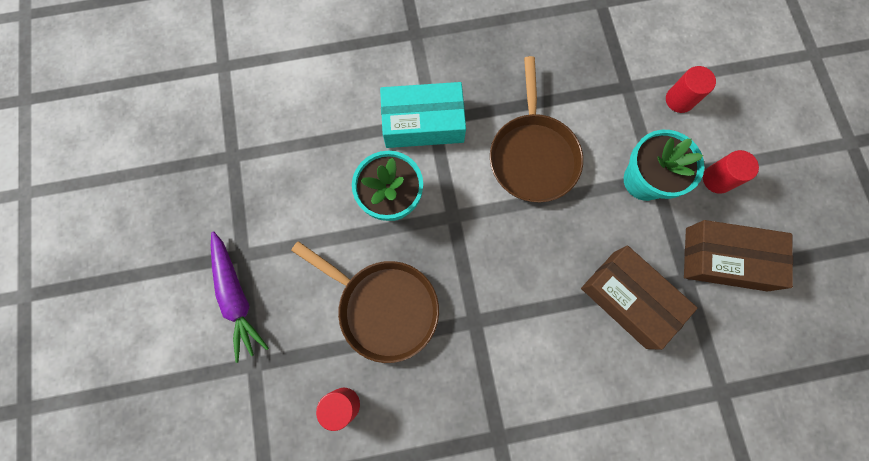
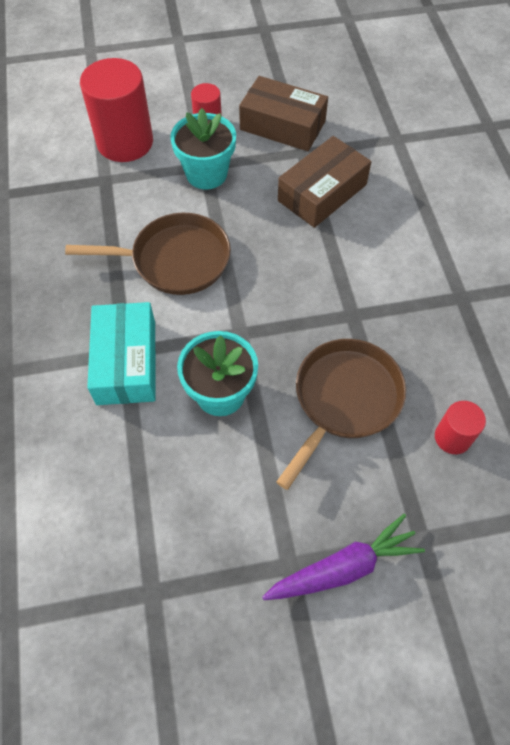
camera: 90 degrees left, 15 degrees down
(679, 100) = (125, 142): red cylinder -> red cylinder, size x1.98
(726, 259) = (282, 125): brown box -> brown box turned 75 degrees counterclockwise

